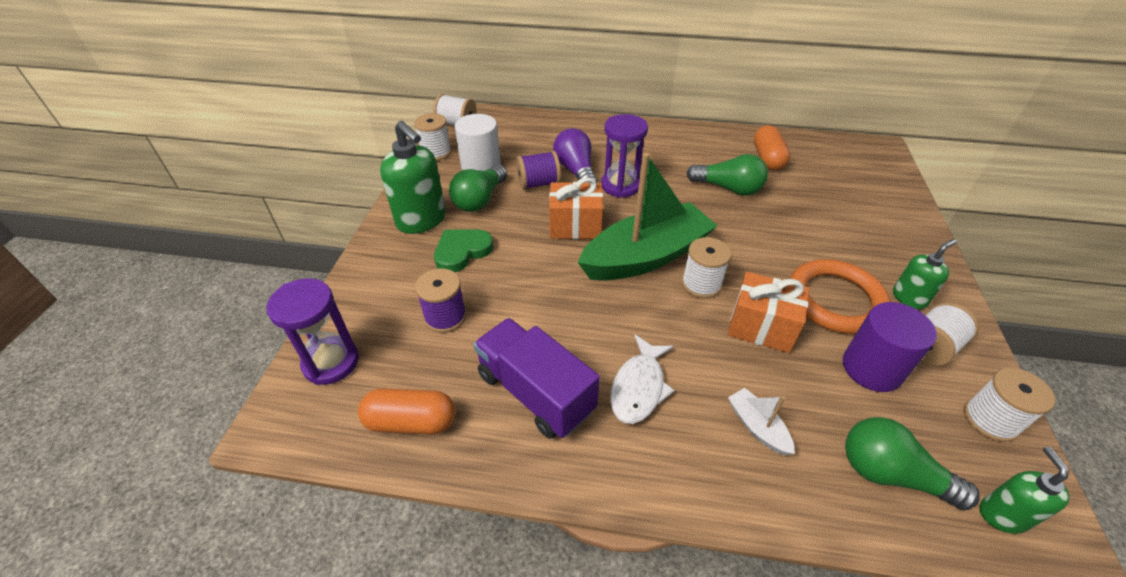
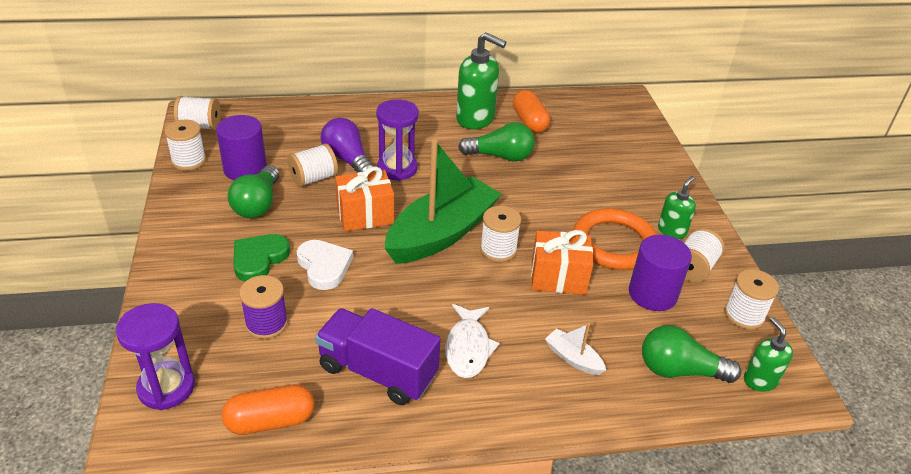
camera: 20 degrees left, 5 degrees down
(421, 220) = (203, 235): green soap dispenser -> green soap dispenser (475, 119)
(481, 166) = (245, 169): white cylinder -> purple cylinder
(519, 269) = (324, 266): none -> white heart
(538, 183) = (313, 178): purple spool -> white spool

